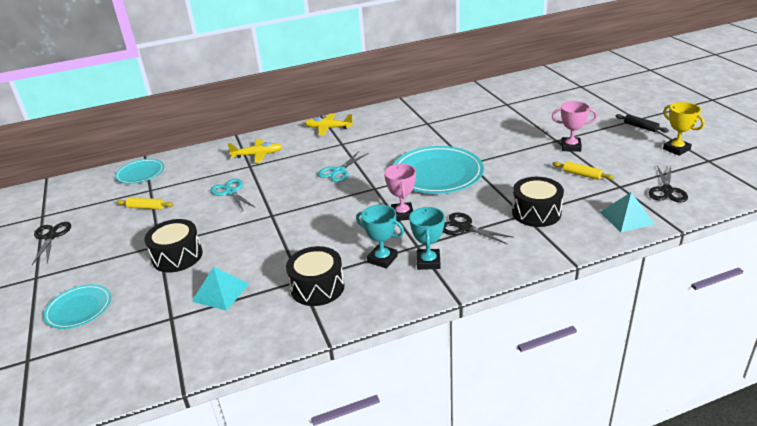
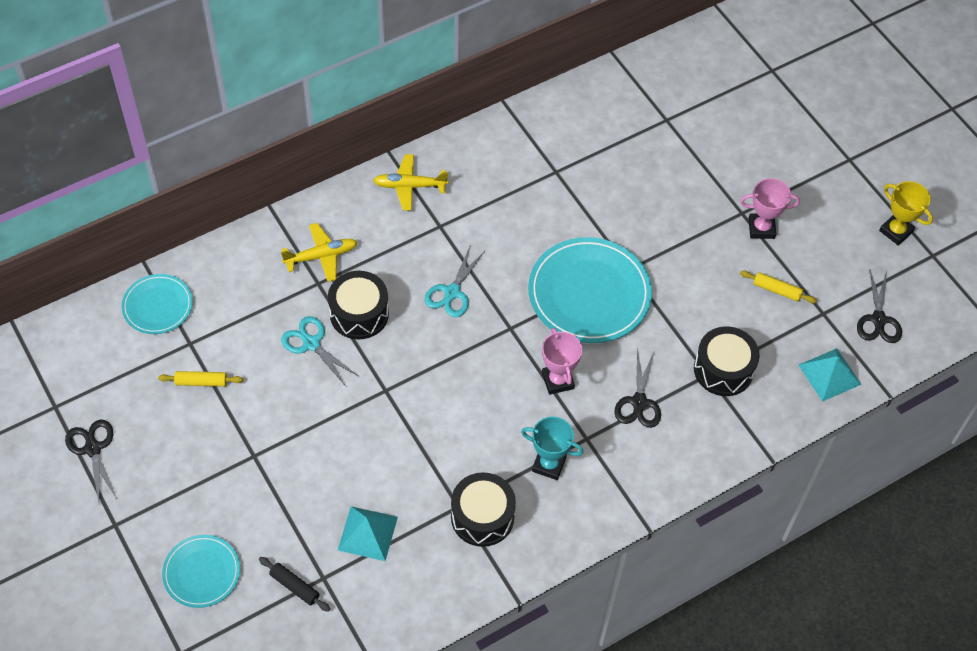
camera: 15 degrees left, 25 degrees up
(177, 256) = (288, 475): black drum -> black drum (359, 314)
(428, 262) = (604, 466): turquoise trophy -> none
(464, 227) = (639, 402): black scissors -> black scissors turned 105 degrees counterclockwise
(640, 127) = (853, 179): black rolling pin -> black rolling pin (294, 586)

